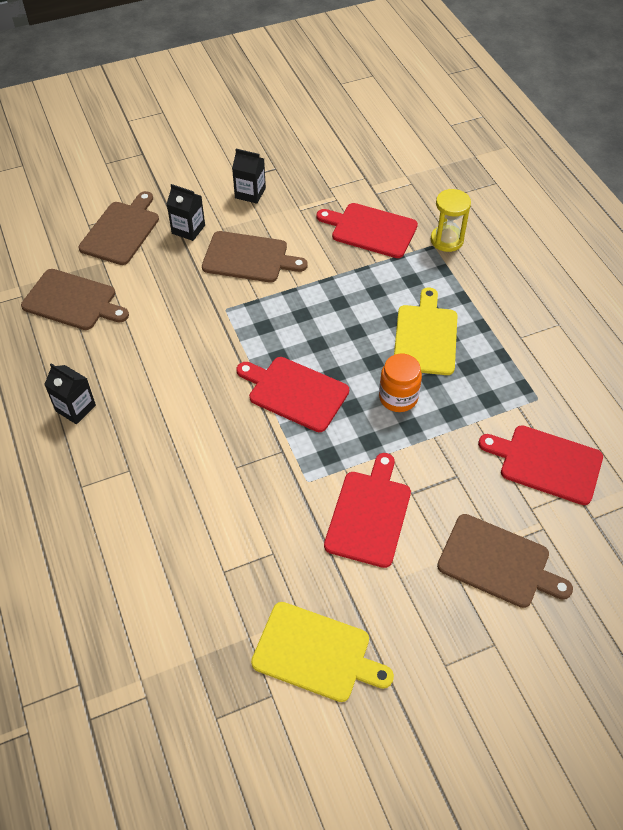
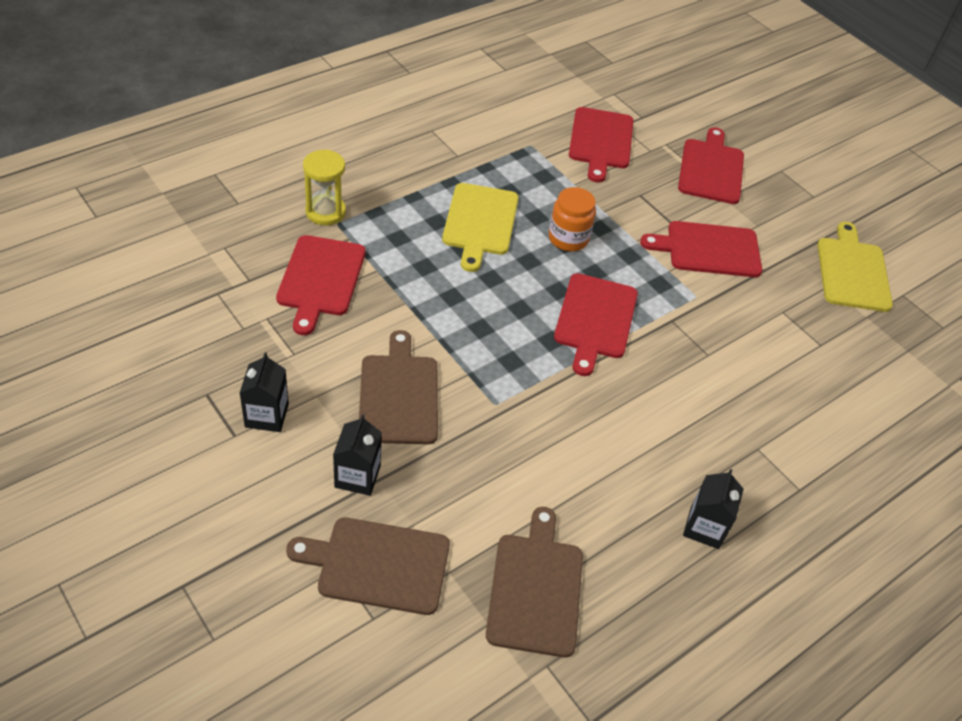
camera: 110 degrees left, 5 degrees down
(425, 336) = (480, 222): yellow cutting board -> yellow cutting board turned 75 degrees counterclockwise
(498, 562) = (711, 169): brown cutting board -> red cutting board

